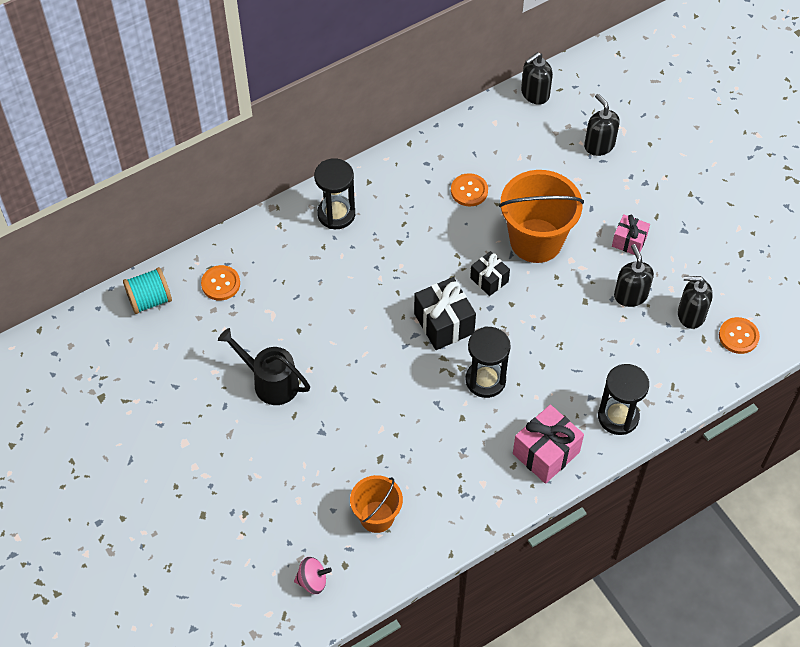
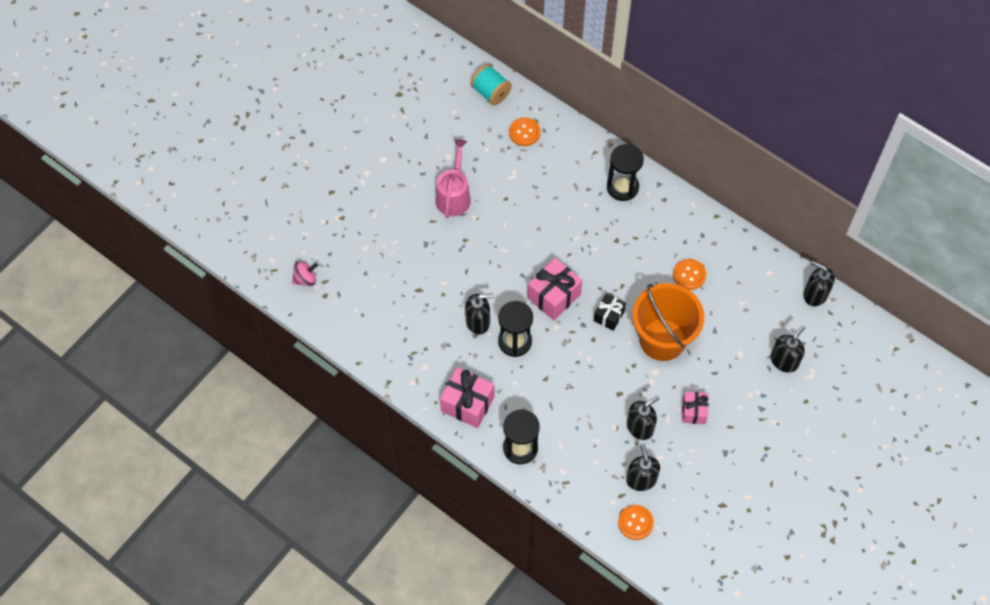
camera: 70 degrees right, 5 degrees up
(270, 382) = (454, 196): black watering can -> pink watering can
(312, 581) = (305, 279): pink spinning top -> pink spinning top turned 90 degrees counterclockwise
(376, 516) = (370, 303): orange bucket -> none
(444, 323) = (554, 296): black gift -> pink gift
(446, 409) = (478, 322): none -> black soap dispenser

